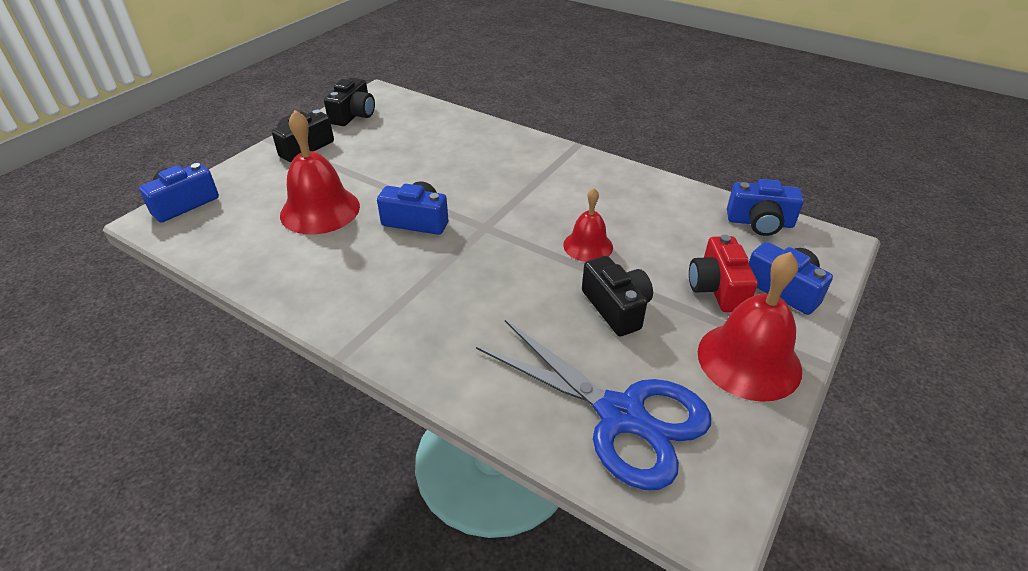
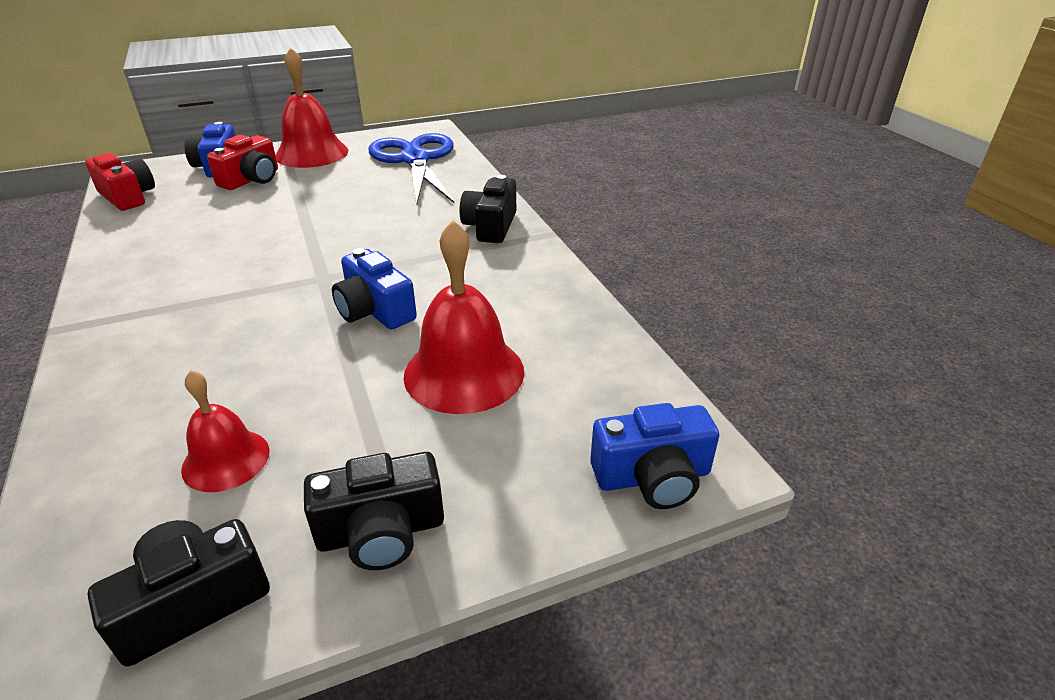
camera: 145 degrees left, 5 degrees down
(588, 246) = (273, 230): red bell -> red bell (226, 460)
(616, 308) = (331, 193): black camera -> black camera (490, 226)
(760, 222) = (128, 197): blue camera -> red camera

